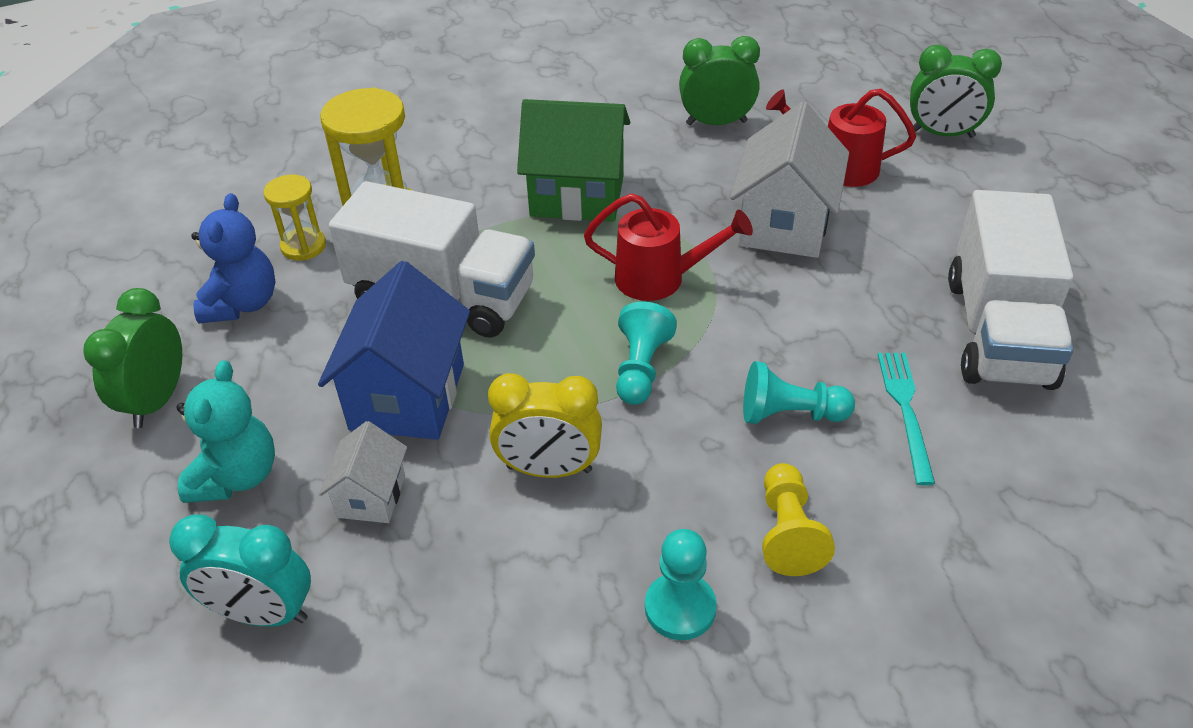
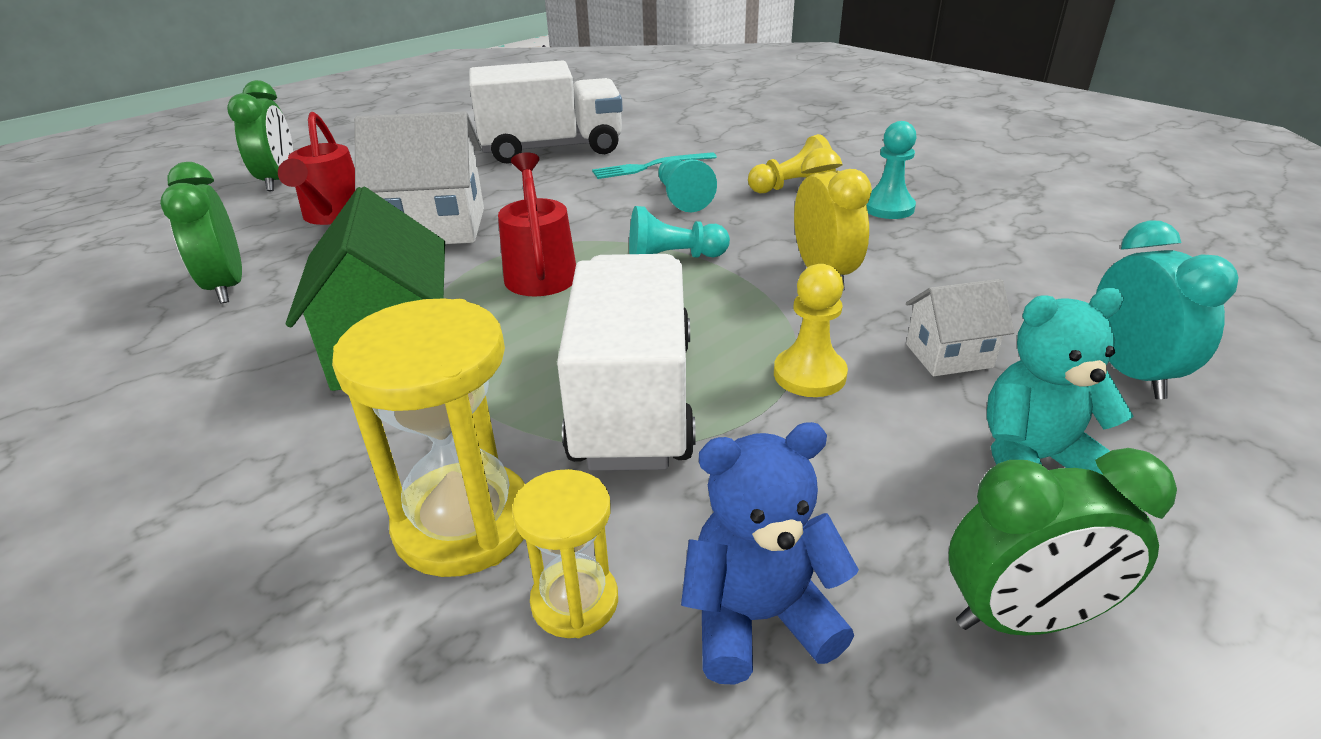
camera: 110 degrees left, 10 degrees down
(407, 397) = (809, 375): blue house -> yellow pawn

